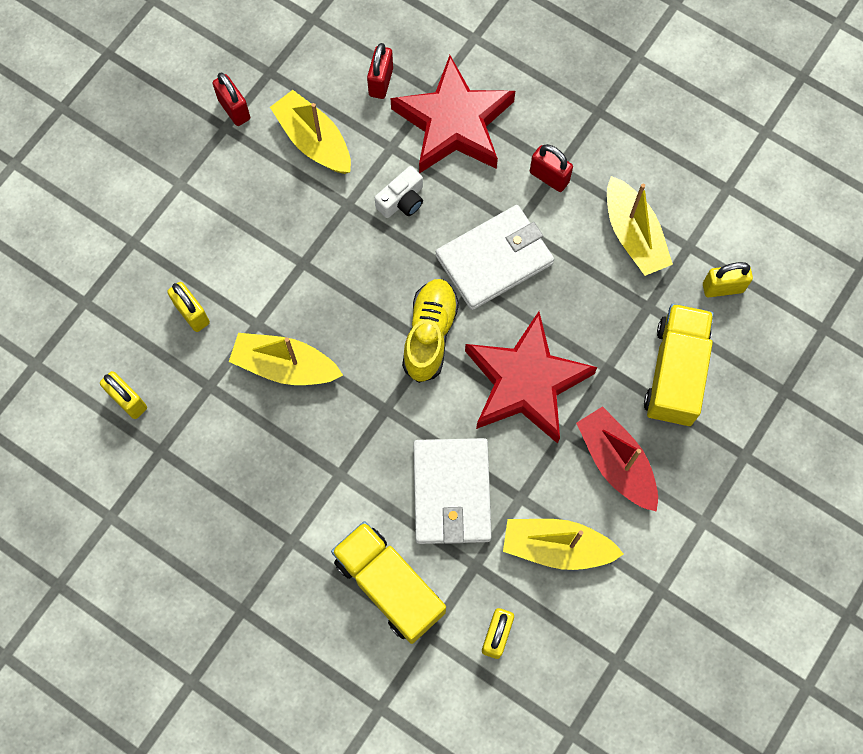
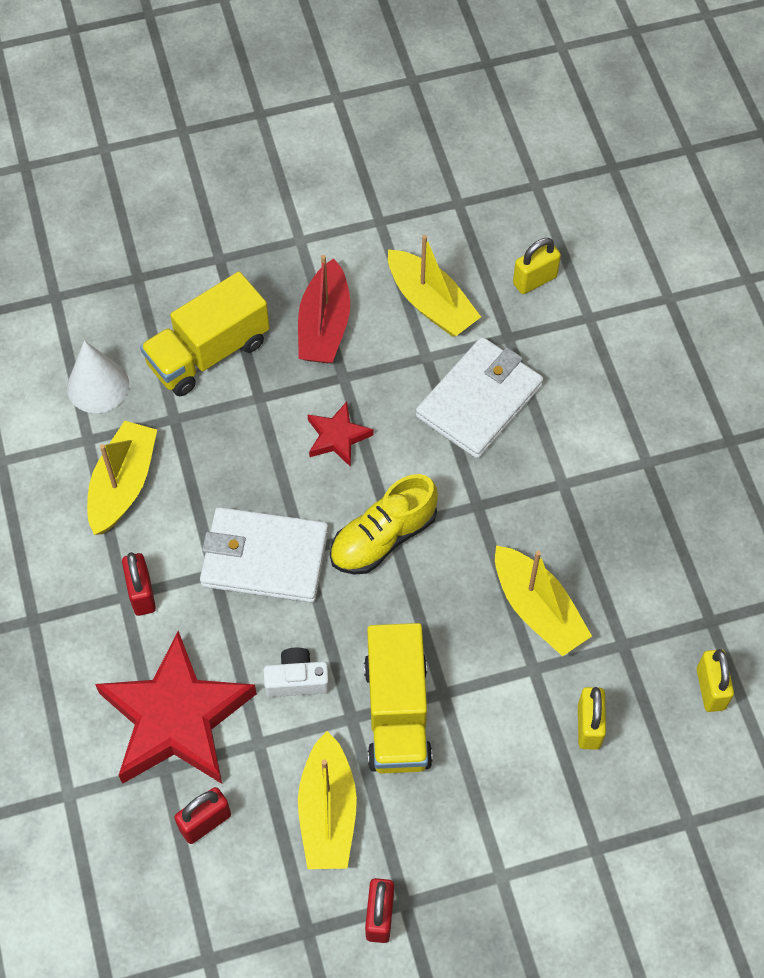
camera: 140 degrees left, 10 degrees down
(389, 586) = (591, 372): yellow truck -> yellow truck (397, 713)
(526, 382) = (337, 437): red star -> red star, size x0.47
(722, 288) = (98, 386): yellow padlock -> white cone

